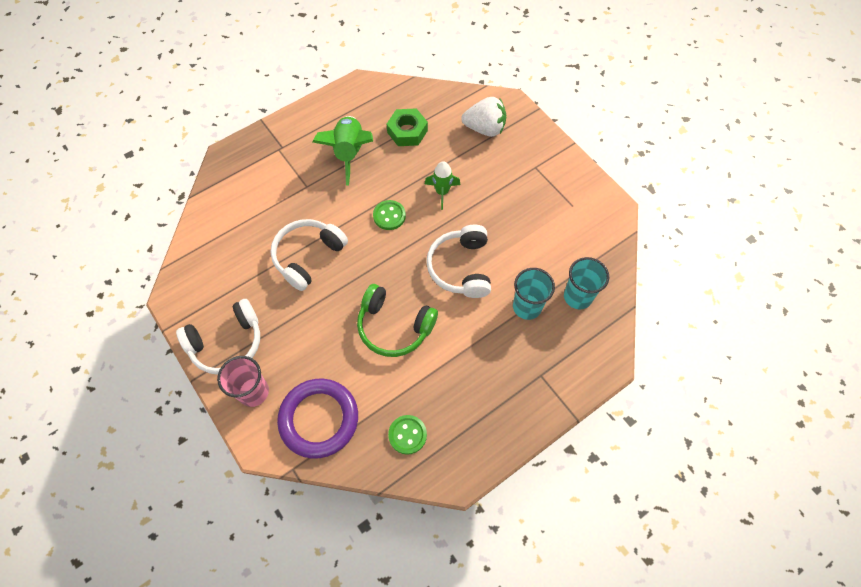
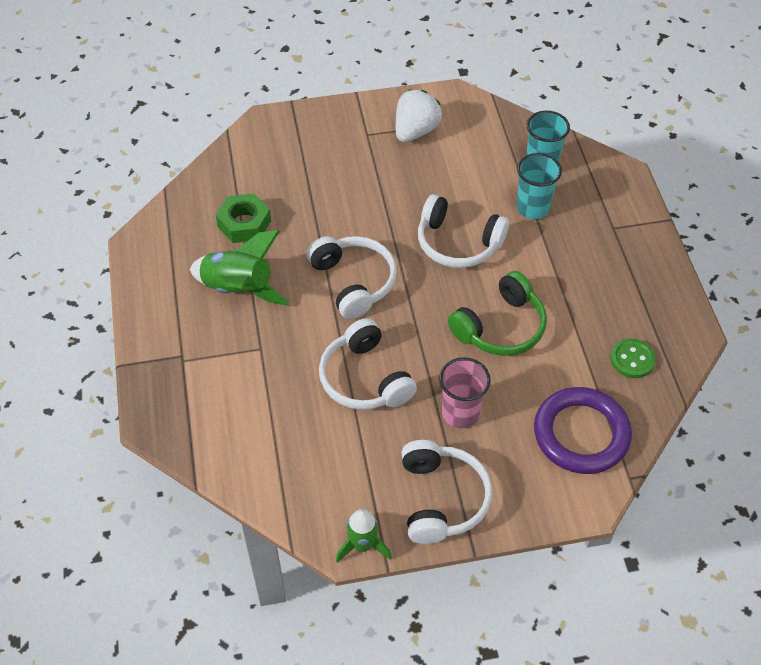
camera: 65 degrees left, 10 degrees down
(253, 392) = (519, 489): pink cup -> pink cup (460, 413)
(389, 216) = (353, 282): green button -> white headphones
(442, 192) = (350, 223): green rocket -> green rocket (362, 545)
(484, 128) = (288, 155): white strawberry -> white strawberry (415, 131)

